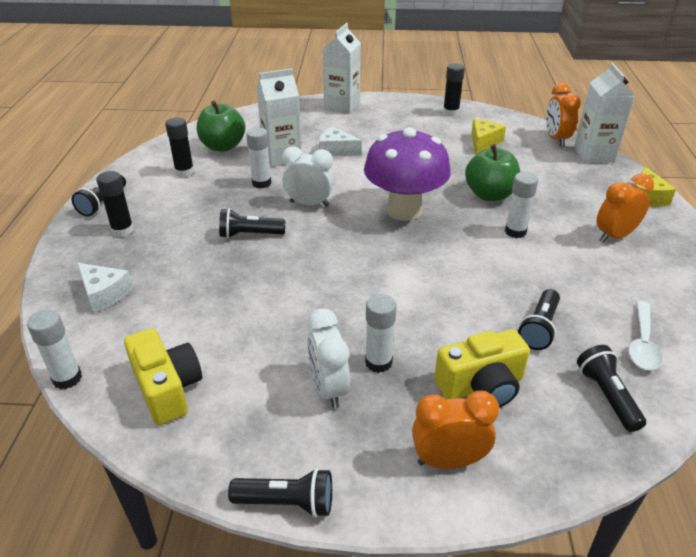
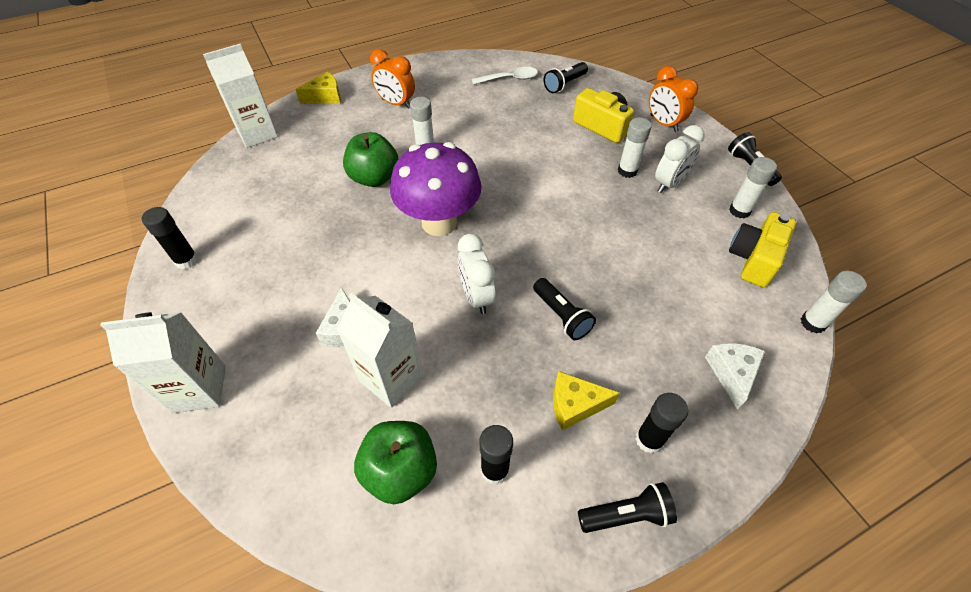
camera: 120 degrees left, 15 degrees up
(261, 183) = (465, 363): white glue stick -> white glue stick (739, 211)
(483, 142) = (262, 210): yellow cheese -> yellow cheese (575, 405)
(539, 328) = (531, 116): black flashlight -> none
(556, 139) = (232, 162): orange clock -> none

